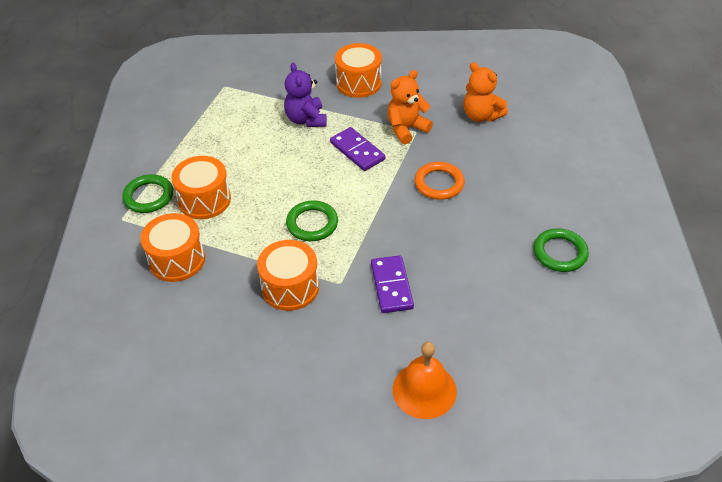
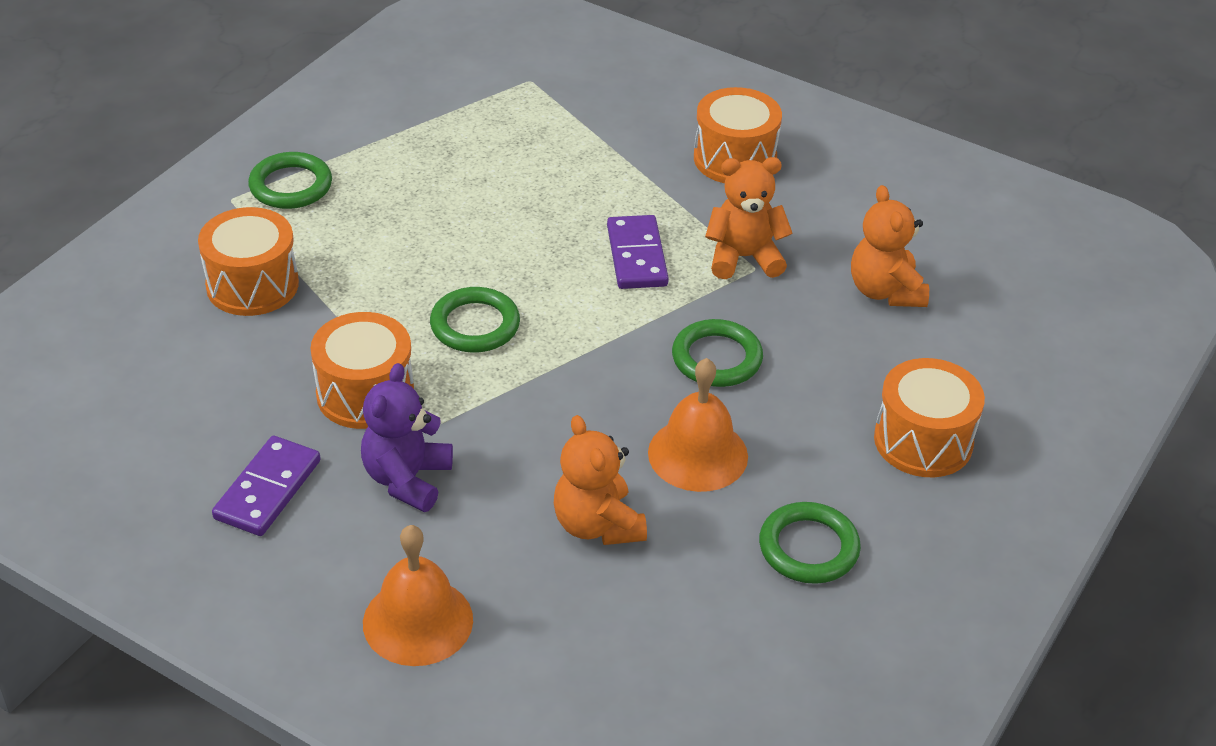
camera: 30 degrees right, 5 degrees down
(204, 200) = (359, 224): orange drum -> orange drum (923, 441)
(306, 119) = (603, 178): purple teddy bear -> purple teddy bear (407, 479)
(392, 286) = (506, 463): purple domino -> purple domino (268, 490)
(439, 183) = (716, 358): orange ring -> green ring
(461, 293) = (597, 525): none -> orange teddy bear
(473, 234) = (698, 454): none -> orange bell

